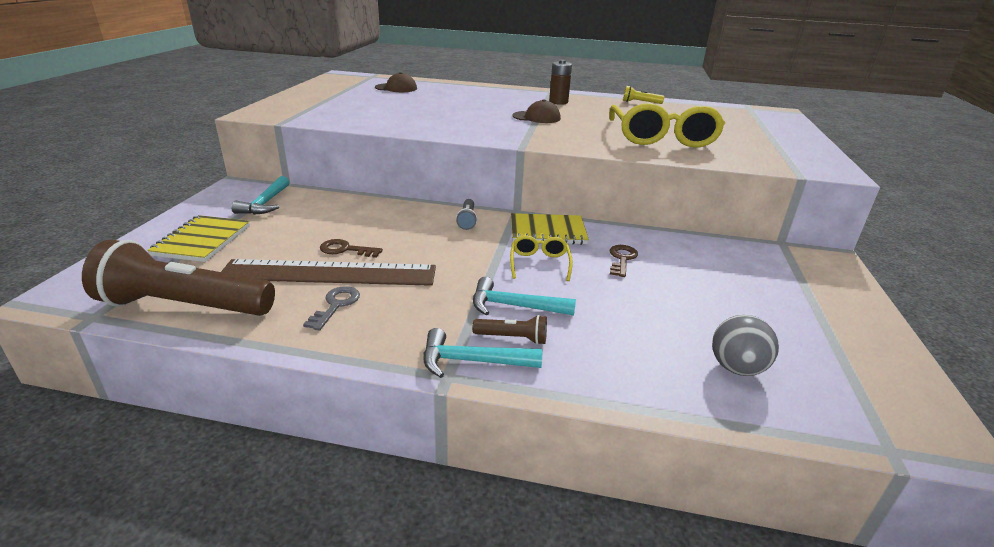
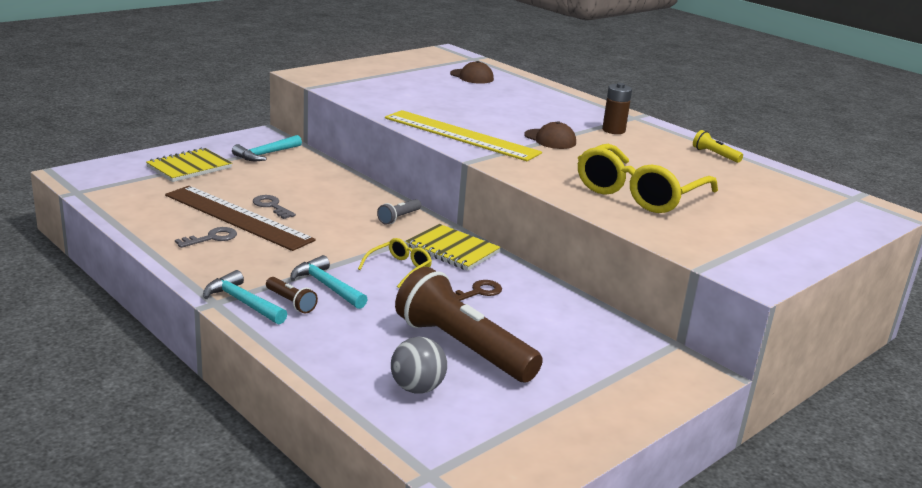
camera: 35 degrees right, 5 degrees down
(184, 306) = (128, 204): brown flashlight -> brown flashlight (462, 347)
(346, 250) = (271, 206): brown key -> grey key
(475, 130) = (460, 135): none -> yellow ruler

